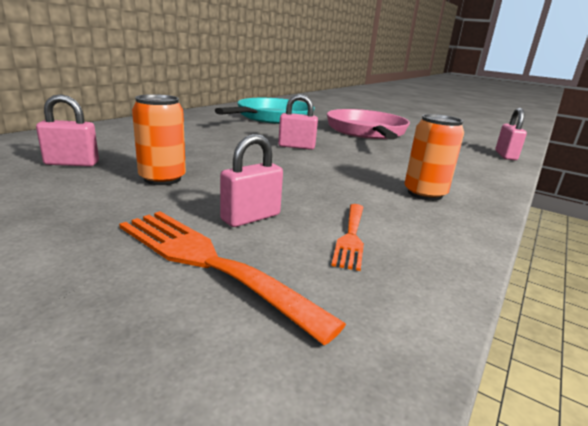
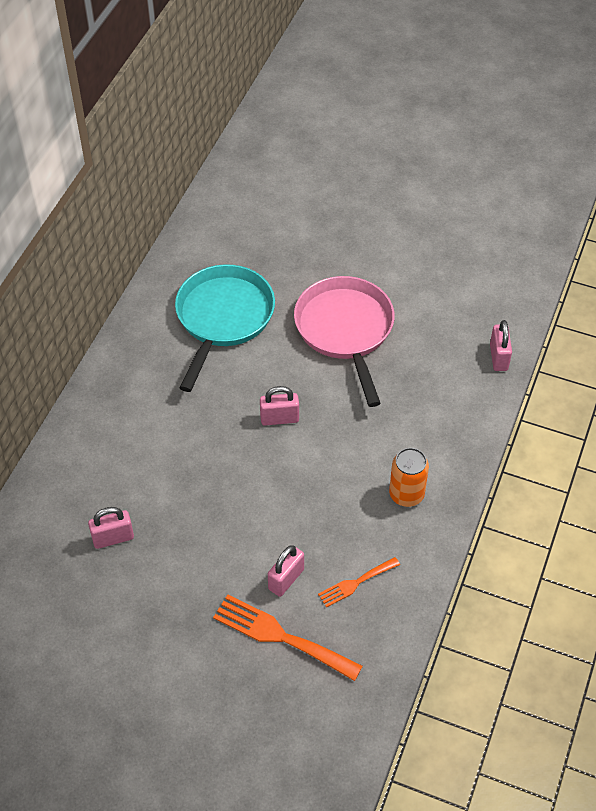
camera: 10 degrees left, 30 degrees up
(162, 178) = (198, 540): orange can -> none
(351, 237) = (355, 583): orange fork -> orange fork turned 60 degrees clockwise

